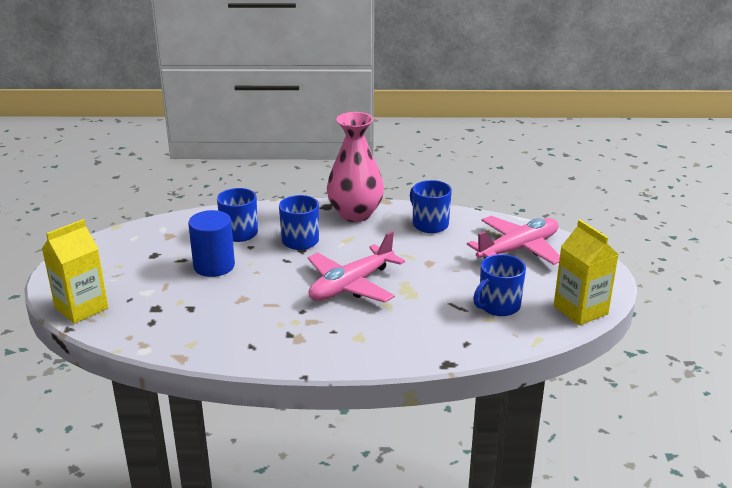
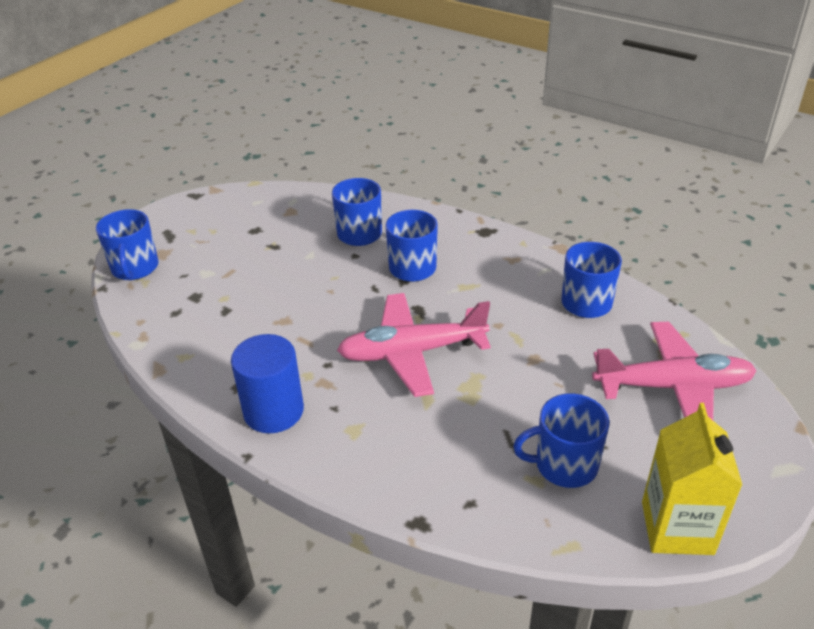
camera: 35 degrees right, 10 degrees up
(81, 308) = (135, 268): yellow carton -> blue mug
(214, 266) = (296, 266): blue cylinder -> blue cylinder (273, 411)
(355, 214) = (508, 254): pink vase -> none

